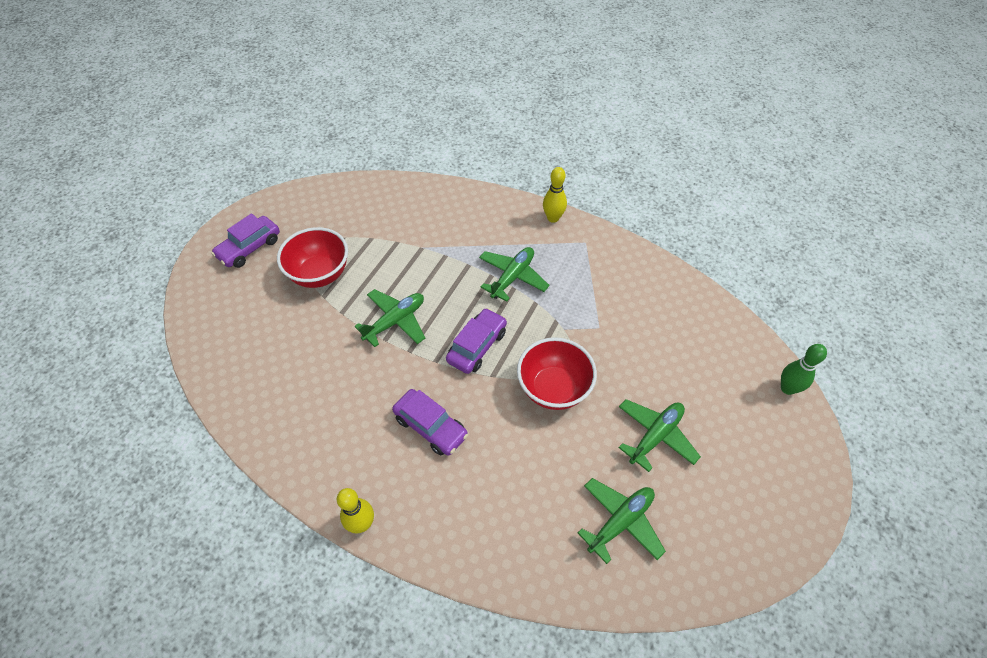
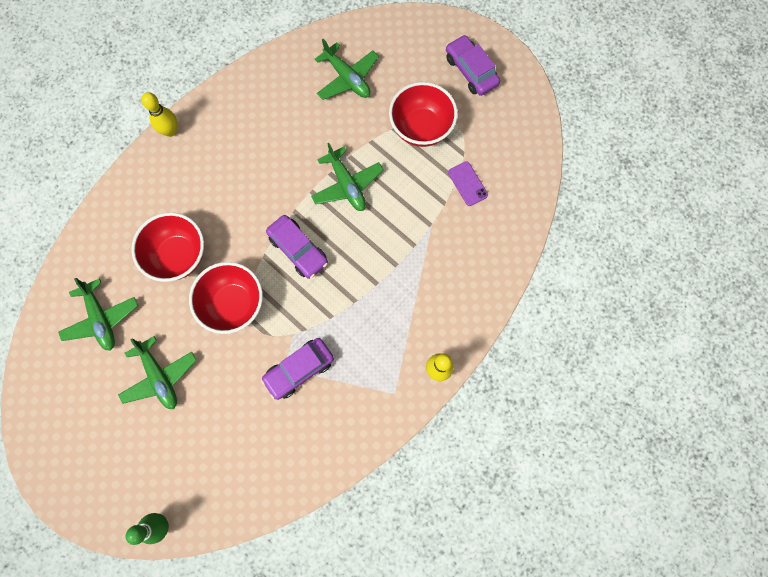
camera: 105 degrees right, 20 degrees up
(373, 229) = (467, 184): none -> purple phone
(431, 427) = (232, 194): purple car -> purple car (299, 370)
(512, 277) = (368, 303): green plane -> green plane (347, 78)
(519, 461) = (178, 256): none -> red bowl

